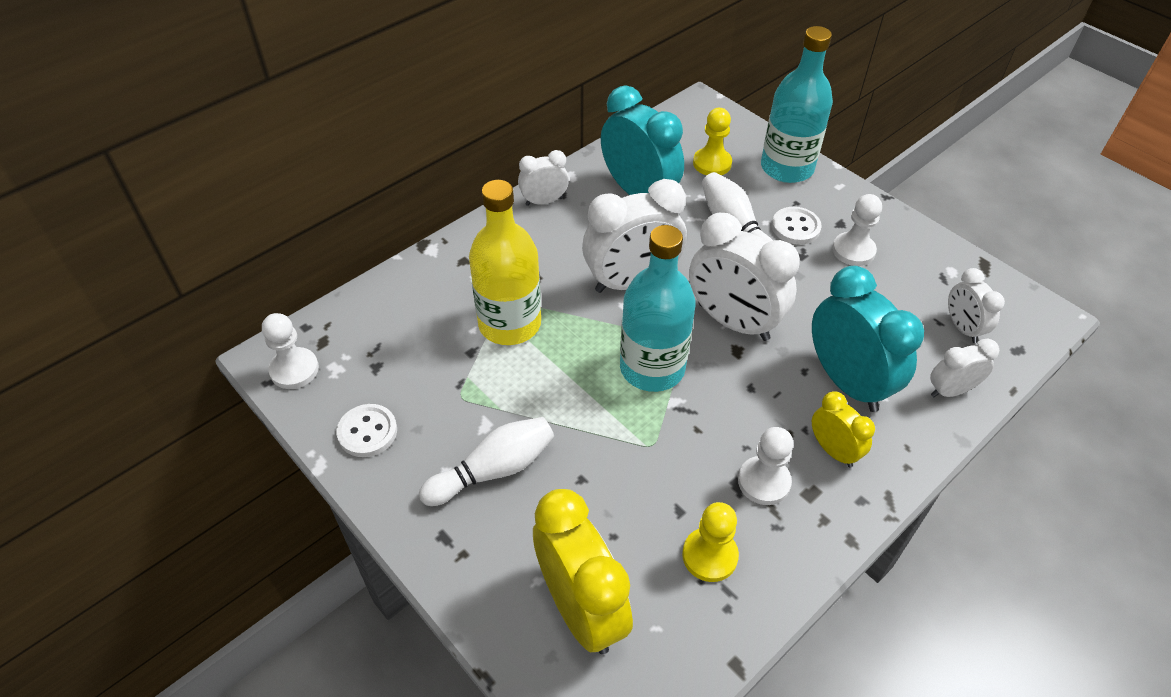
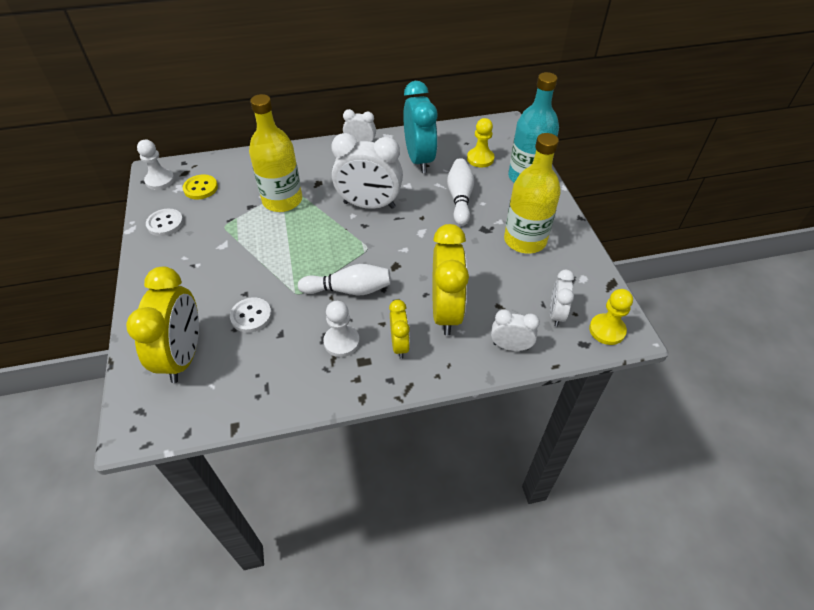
camera: 30 degrees right, 0 degrees up
(371, 355) = (200, 188): none -> yellow button
(493, 470) = (206, 268): white bowling pin -> white bowling pin (349, 290)
(652, 368) = (337, 254): turquoise bottle -> none
(709, 556) = (274, 364): yellow pawn -> yellow pawn (607, 330)
(733, 322) = (407, 249): white clock -> none
(795, 227) = (499, 213): white button -> white button (251, 316)
(847, 382) = (446, 312): turquoise clock -> yellow clock
(853, 250) = (525, 240): white pawn -> yellow bottle

